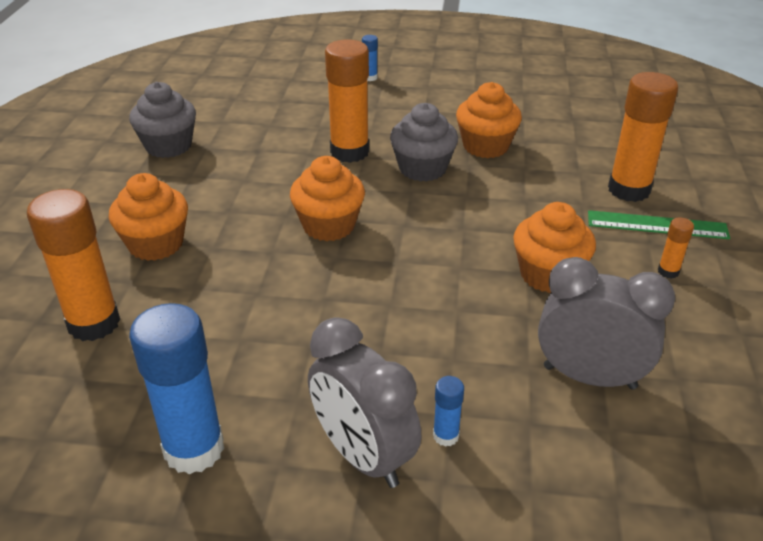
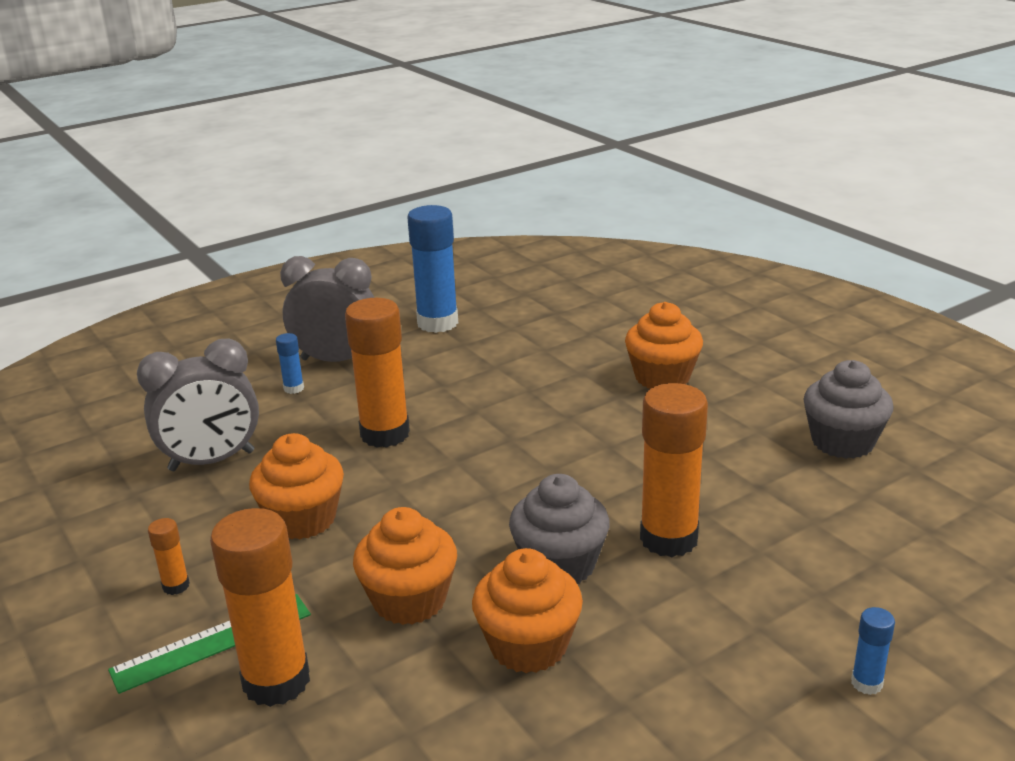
camera: 140 degrees right, 10 degrees down
(94, 323) = (600, 330): orange glue stick -> orange glue stick (385, 434)
(329, 225) = (558, 457): orange cupcake -> orange cupcake (409, 600)

